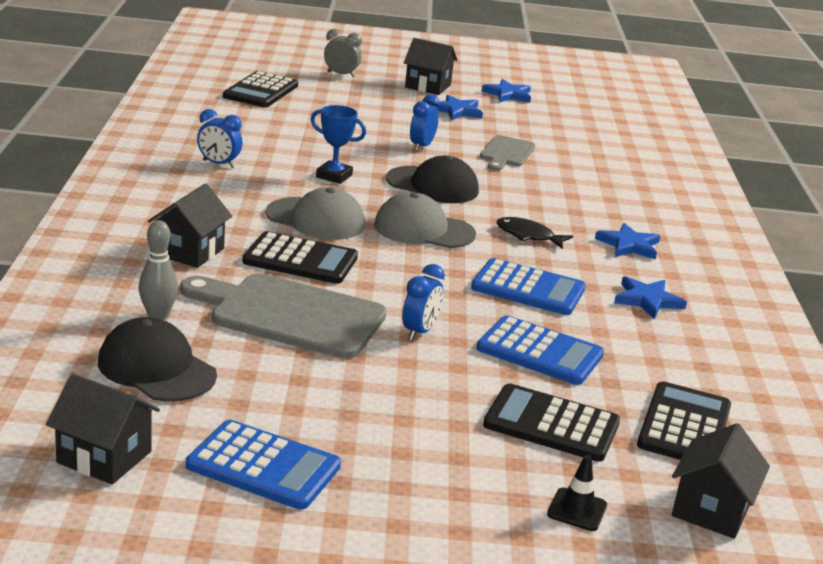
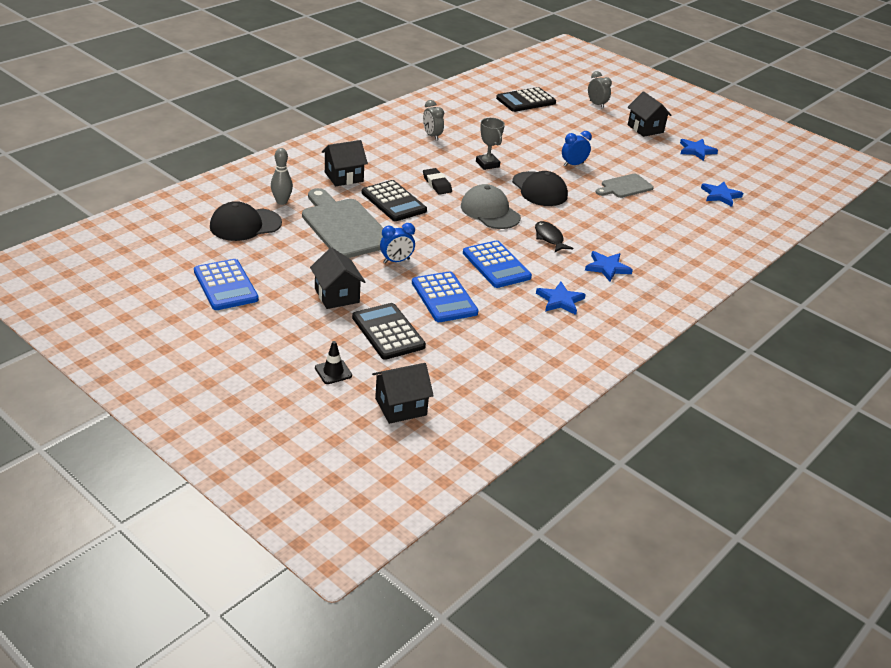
camera: 40 degrees right, 10 degrees up
(104, 457) = (169, 252): black house -> black house (337, 296)
(156, 368) = (245, 225): black cap -> black cap turned 105 degrees counterclockwise
(218, 164) = (432, 136): blue clock -> grey clock
(316, 219) = (437, 184): grey cap -> black eraser
(334, 176) = (487, 164): blue trophy -> grey trophy
(457, 111) = (638, 150): blue star -> blue star (720, 195)
(684, 426) = (459, 366): black calculator -> none

